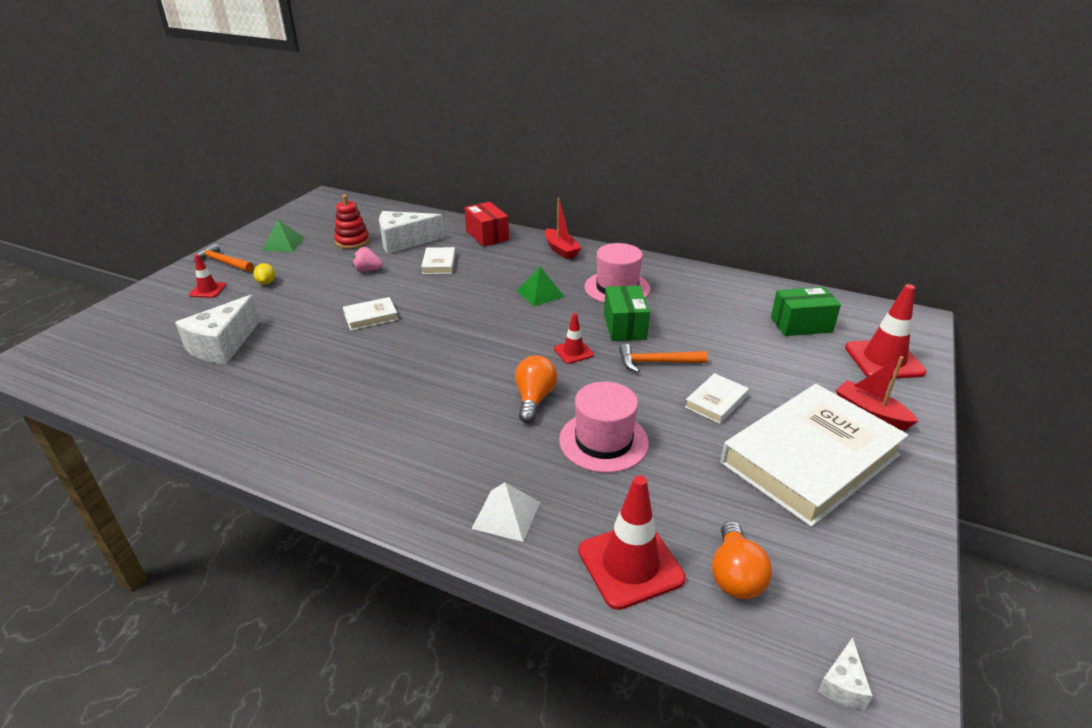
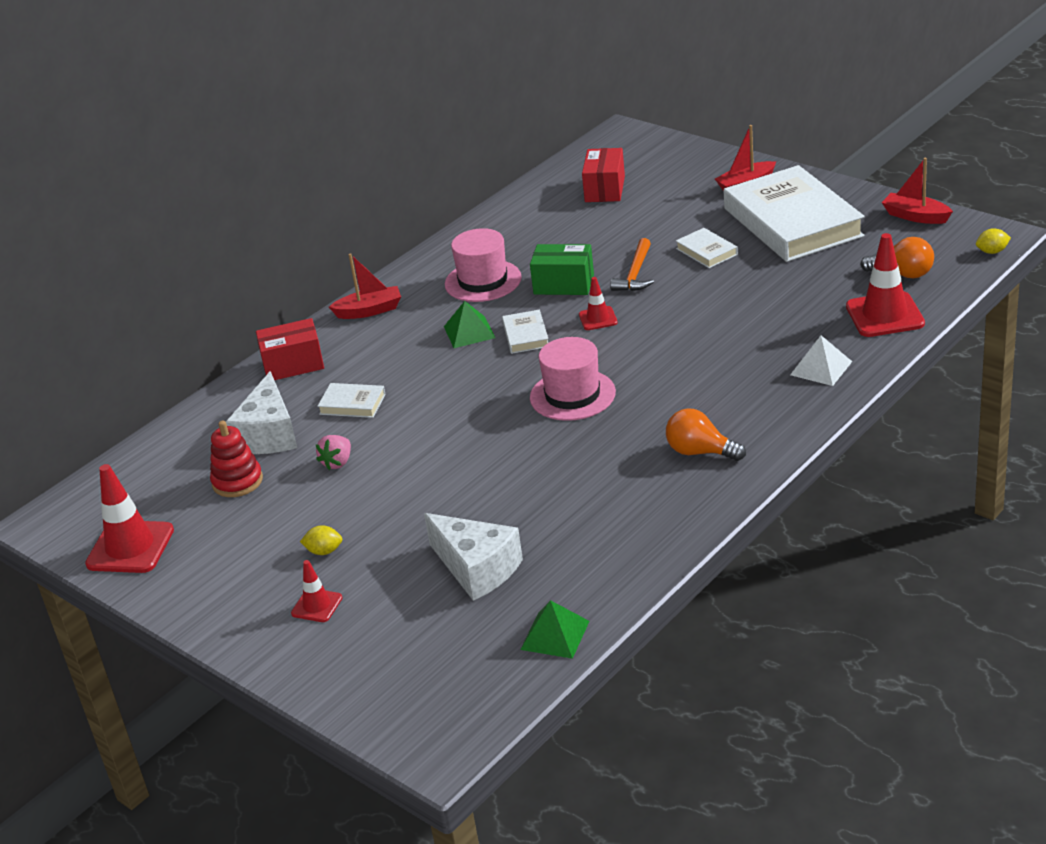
camera: 70 degrees left, 0 degrees up
(223, 262) = (231, 604): orange hammer -> none
(283, 244) = (204, 549): green pyramid -> green pyramid (555, 635)
(371, 317) = (463, 454): white book -> white book (526, 335)
(534, 399) = (668, 346): orange light bulb -> orange light bulb (700, 452)
(603, 441) = (742, 314): pink hat -> pink hat (572, 395)
(801, 325) = (605, 189): green box -> red box
(842, 684) = (992, 252): white cheese -> yellow lemon
(884, 360) = (676, 162): red traffic cone -> red traffic cone (130, 547)
(892, 578) = (915, 216): none -> red boat

